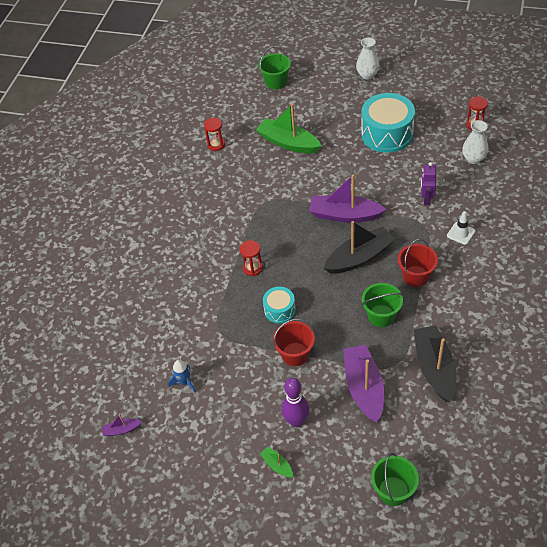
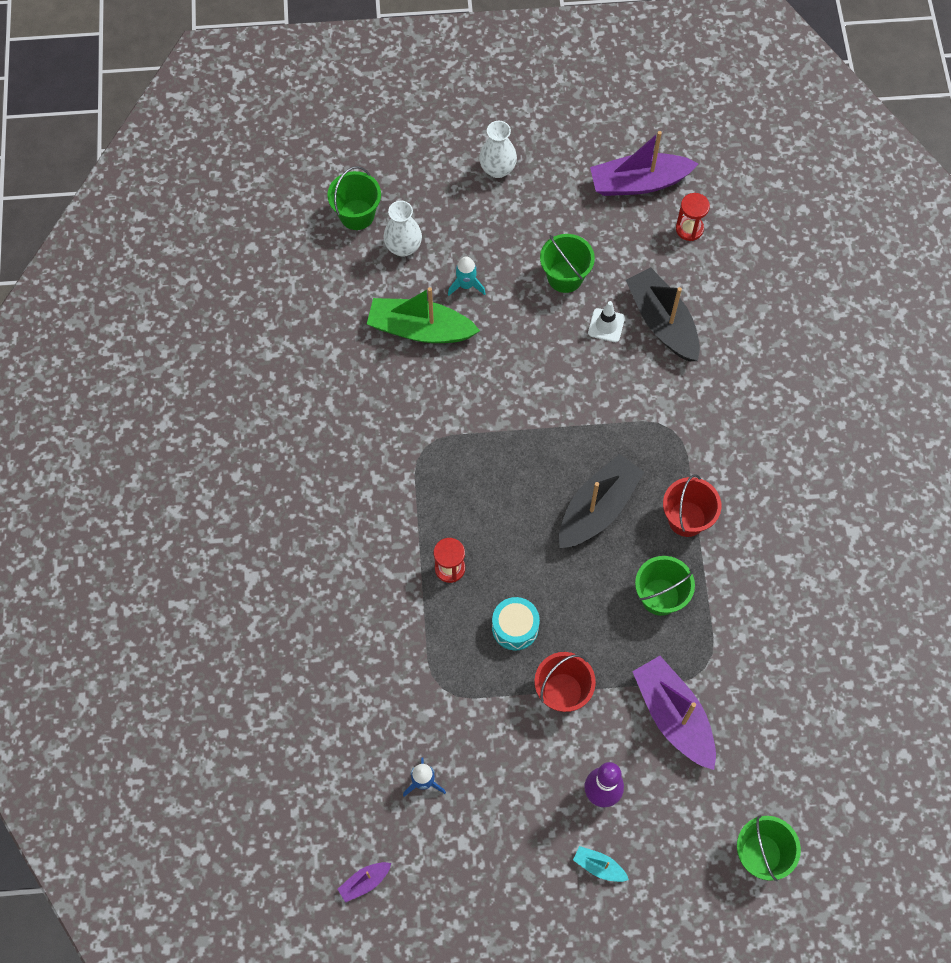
camera: 25 degrees left, 15 degrees up
(216, 145) = (307, 360): red hourglass -> none
(277, 465) = (599, 866): green boat -> turquoise boat
(325, 127) = (466, 285): none -> turquoise rocket
(344, 215) = (551, 441): purple boat -> purple boat (638, 183)
(387, 134) = (565, 277): turquoise drum -> green bucket
(426, 199) = (660, 382): purple robot -> none
(434, 368) = (756, 658): black boat -> black boat (662, 322)
(461, 233) = (726, 430): white traffic cone -> white traffic cone (606, 325)
(473, 159) = (706, 293): white vase -> white vase (403, 247)

